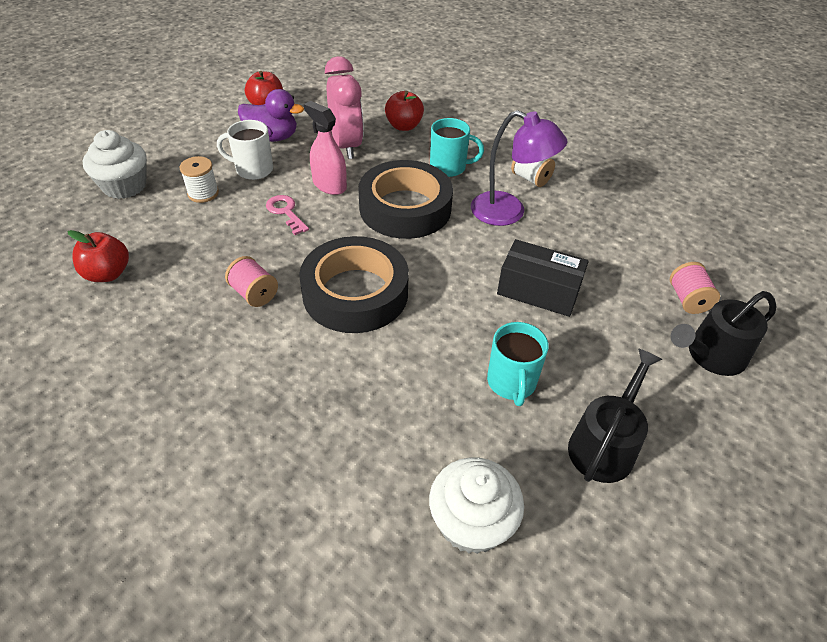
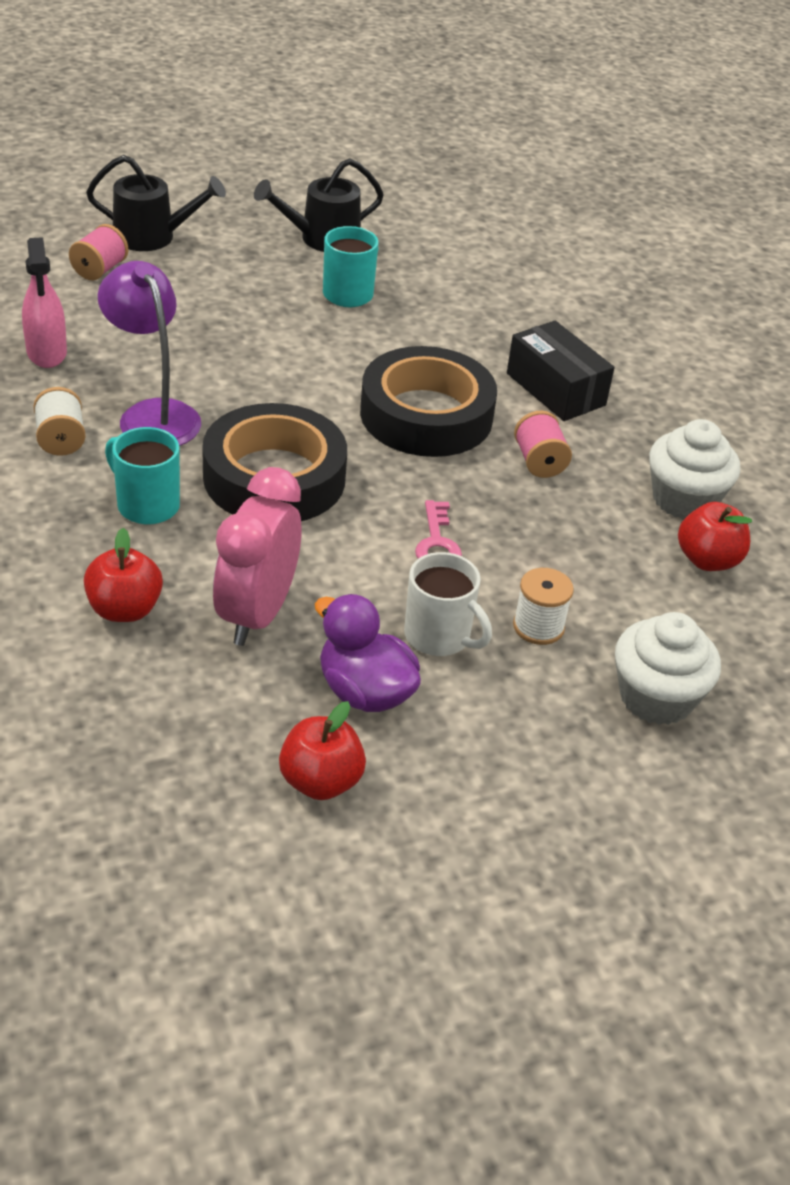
camera: 150 degrees left, 5 degrees down
(329, 185) = (345, 556): pink spray bottle -> pink spray bottle (47, 352)
(471, 522) = (467, 251): white cupcake -> white cupcake (684, 499)
(538, 290) = (232, 336): black box -> black box (555, 389)

